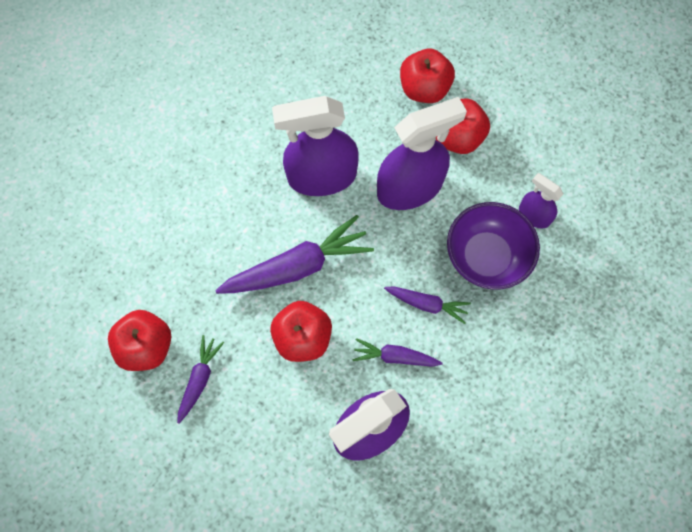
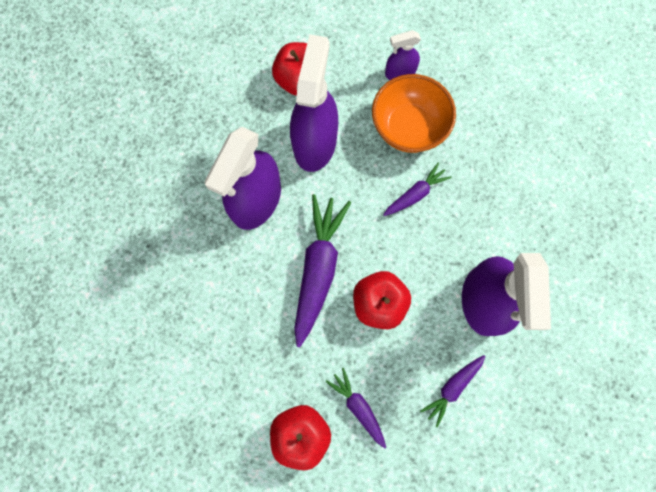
camera: 55 degrees left, 5 degrees up
(395, 356) = (440, 245): purple carrot -> purple carrot (452, 387)
(424, 89) = (241, 75): red apple -> none
(486, 257) = (408, 127): purple bowl -> orange bowl

